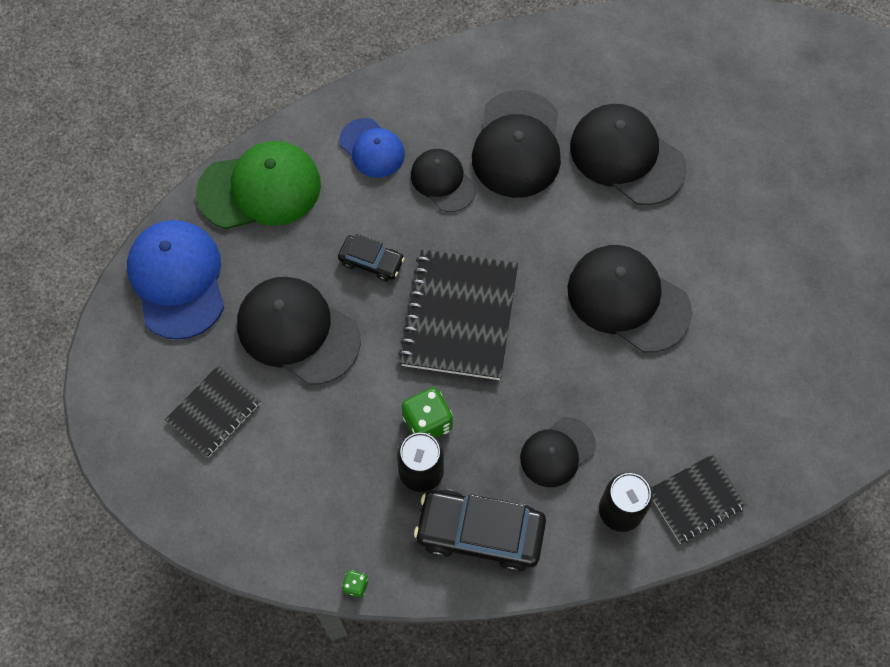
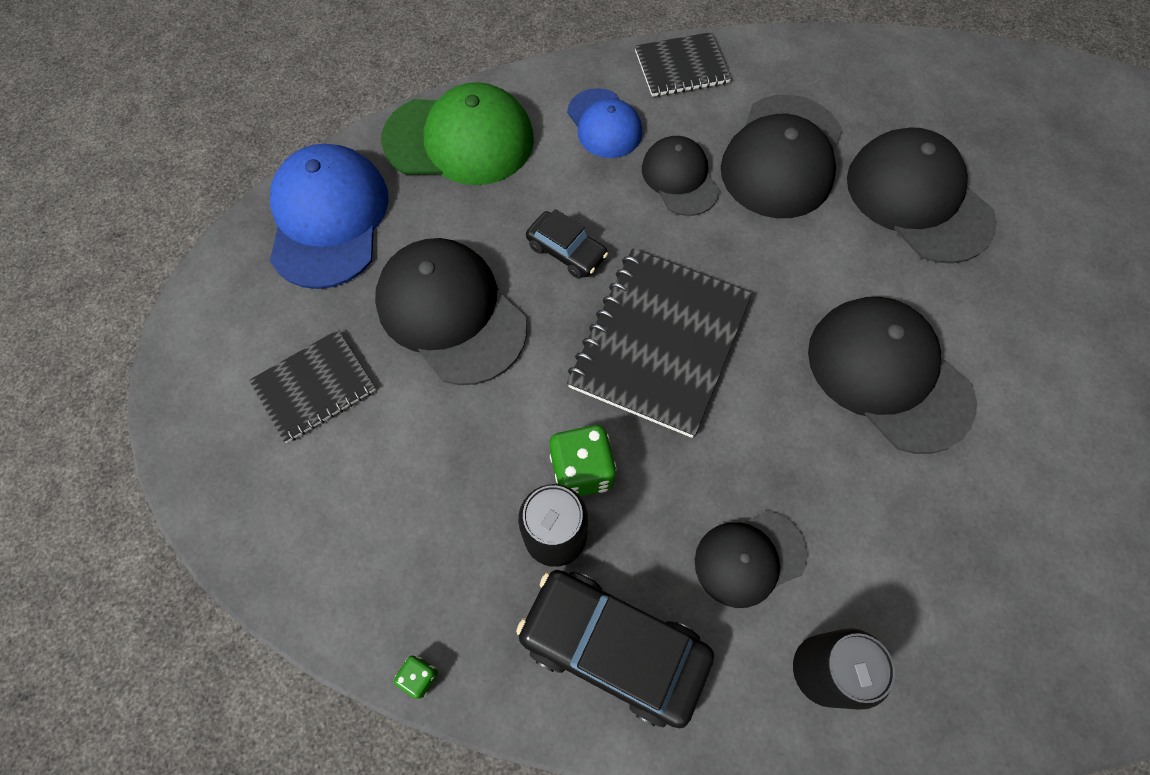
camera: 15 degrees right, 0 degrees up
(695, 499) = (939, 684): black notebook -> black notebook (681, 67)

